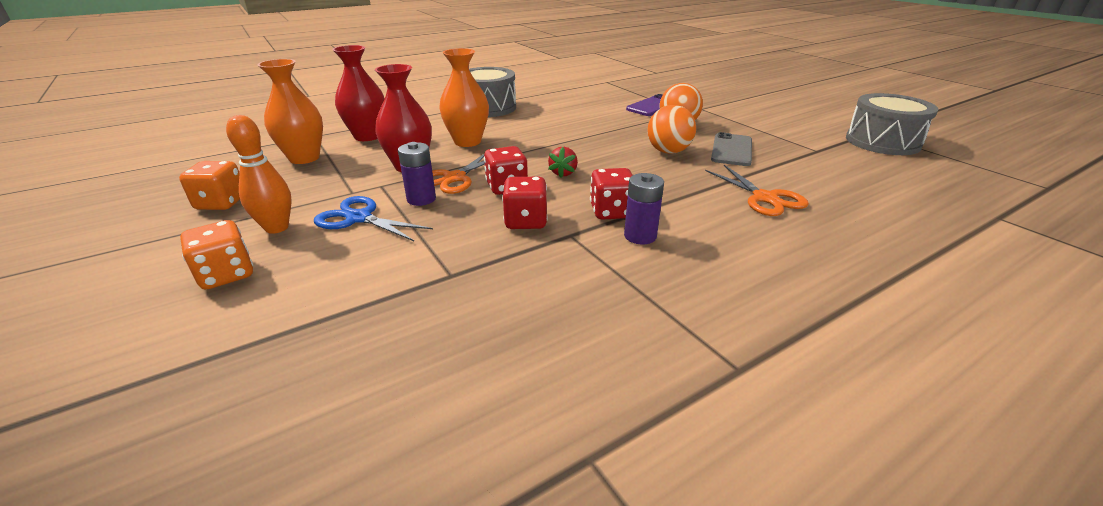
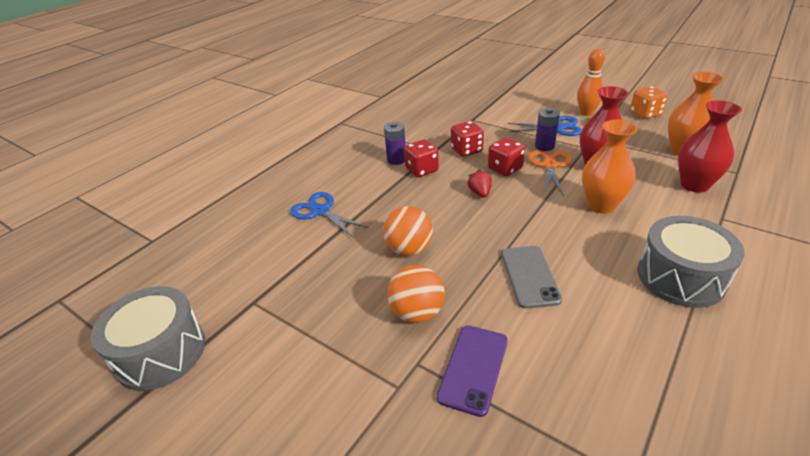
camera: 160 degrees right, 5 degrees up
(226, 274) = (562, 96): orange dice -> none
(731, 150) = (346, 272): grey phone -> grey phone (529, 276)
(764, 198) = (320, 211): orange scissors -> blue scissors

